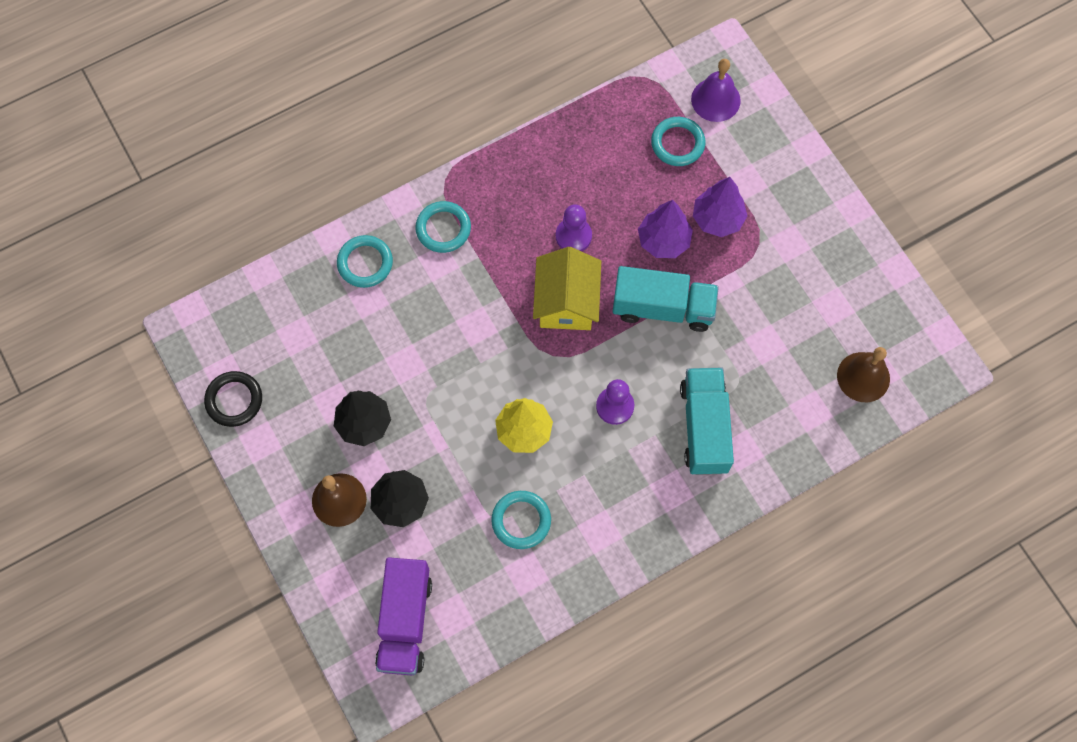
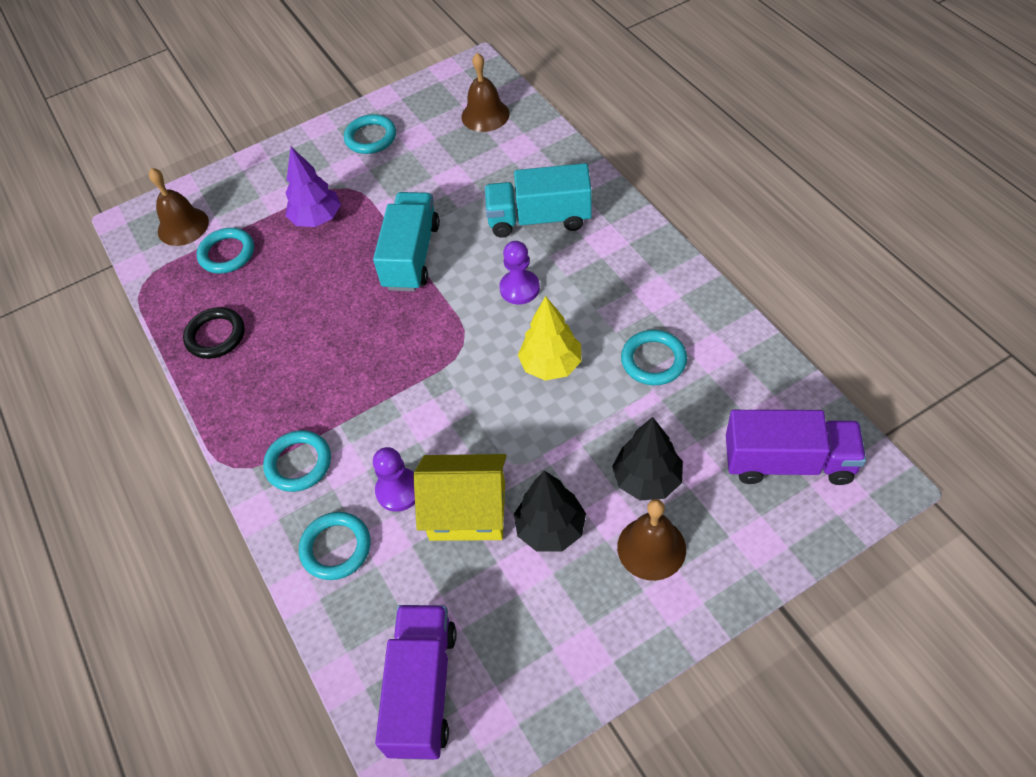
camera: 85 degrees left, 15 degrees down
(234, 400) = (526, 697): black ring -> black ring (216, 336)
(248, 330) = (423, 689): none -> purple truck
(566, 302) = (400, 337): yellow house -> yellow house (467, 511)
(573, 236) = (323, 335): purple pawn -> purple pawn (398, 490)
(663, 241) = (336, 259): purple tree -> none
(715, 99) = (183, 226): purple bell -> brown bell
(833, 261) = (370, 137): none -> turquoise ring

